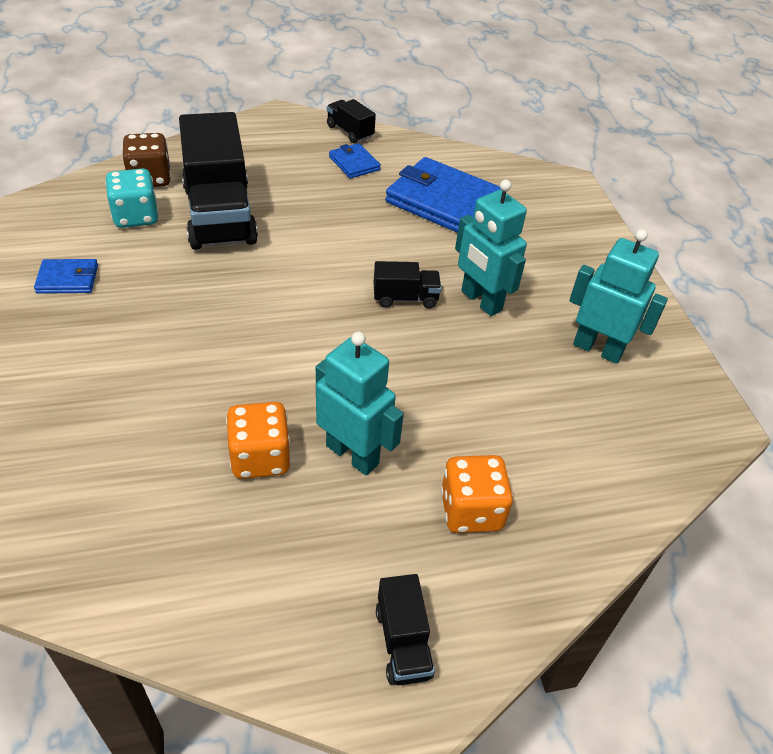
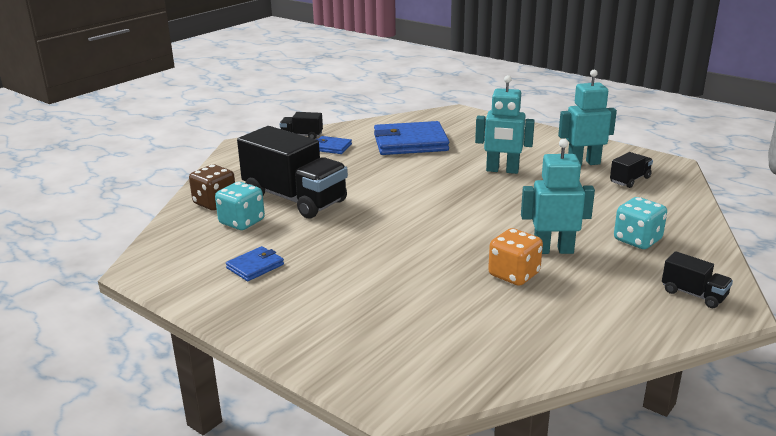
camera: 35 degrees left, 20 degrees down
(405, 298) = (465, 185): black truck -> black truck (630, 180)
(471, 511) = (637, 240): orange dice -> turquoise dice

